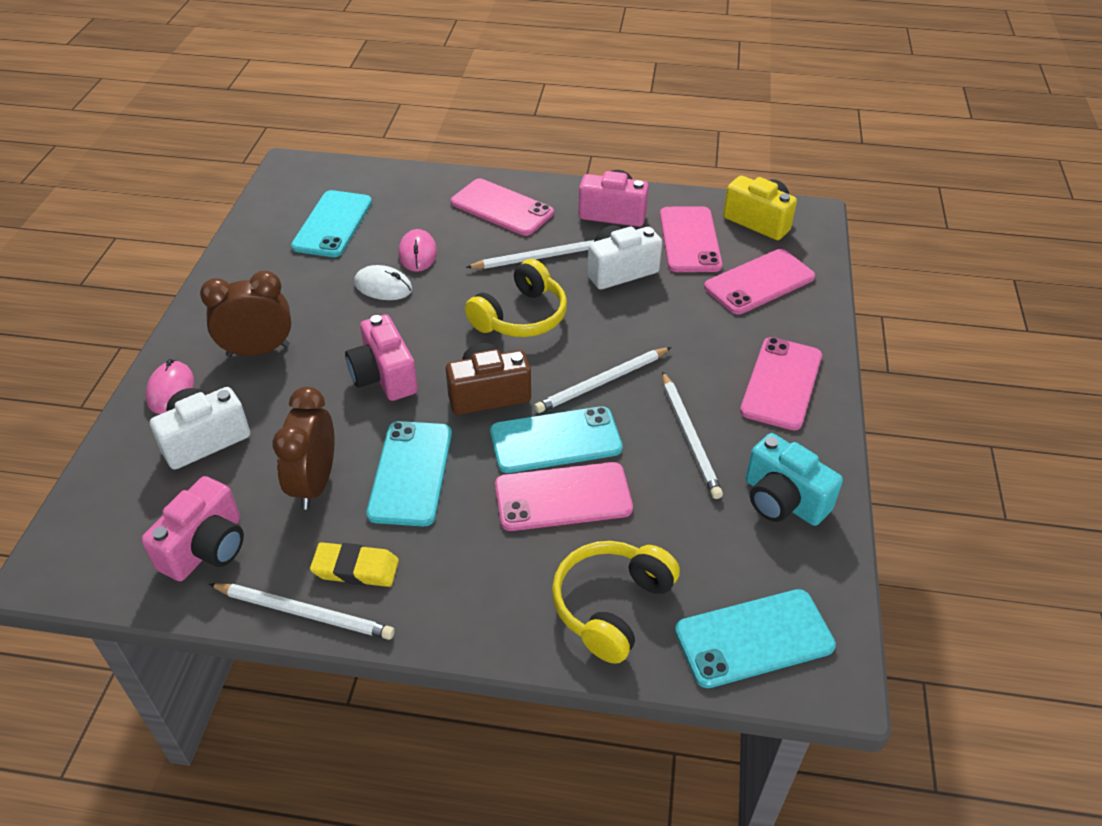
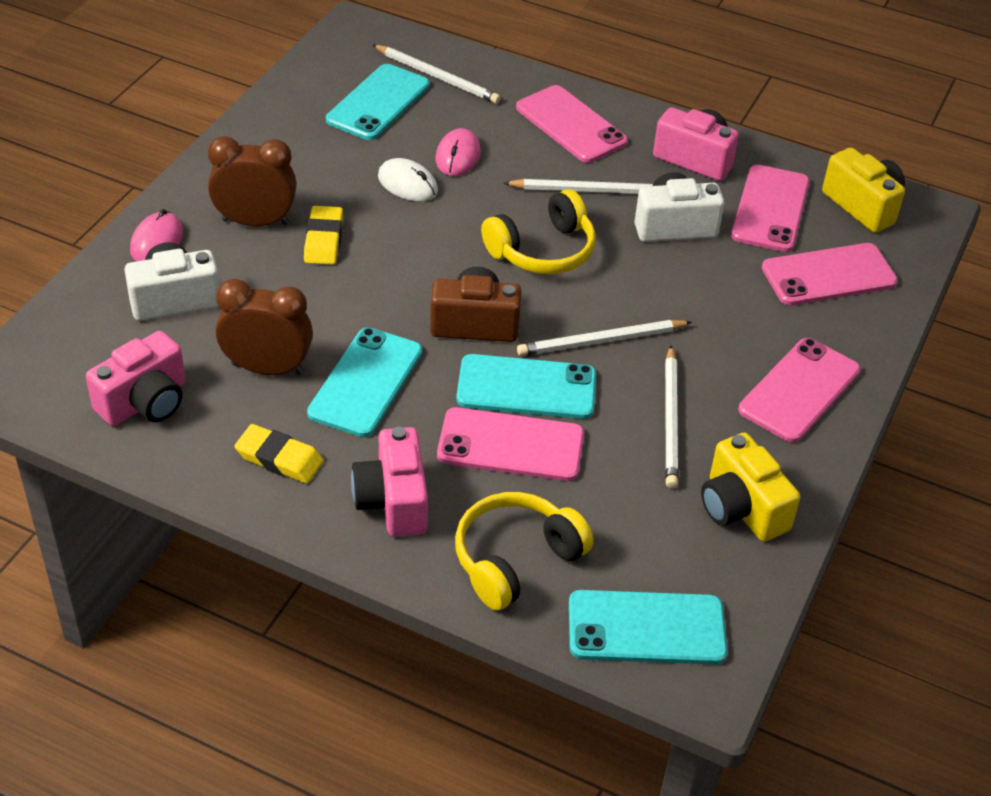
camera: 15 degrees right, 0 degrees up
(305, 613) = (217, 485): white pencil -> white pencil (437, 77)
(314, 483) = (267, 368): brown clock -> brown clock turned 75 degrees clockwise
(326, 352) = (324, 240): none -> yellow eraser
(384, 376) = (374, 279): pink camera -> pink camera (393, 501)
(783, 500) = (741, 508): turquoise camera -> yellow camera

